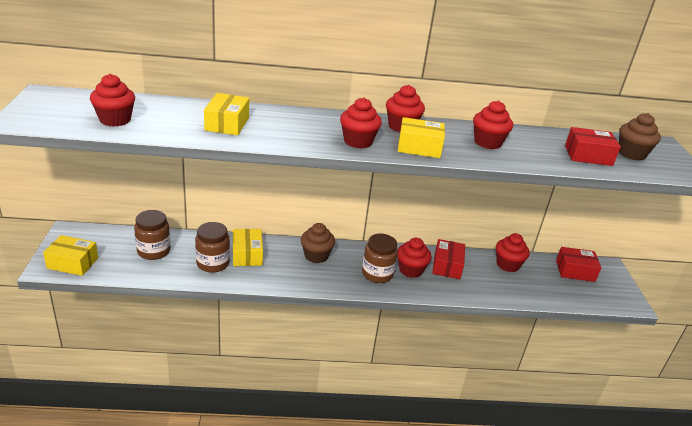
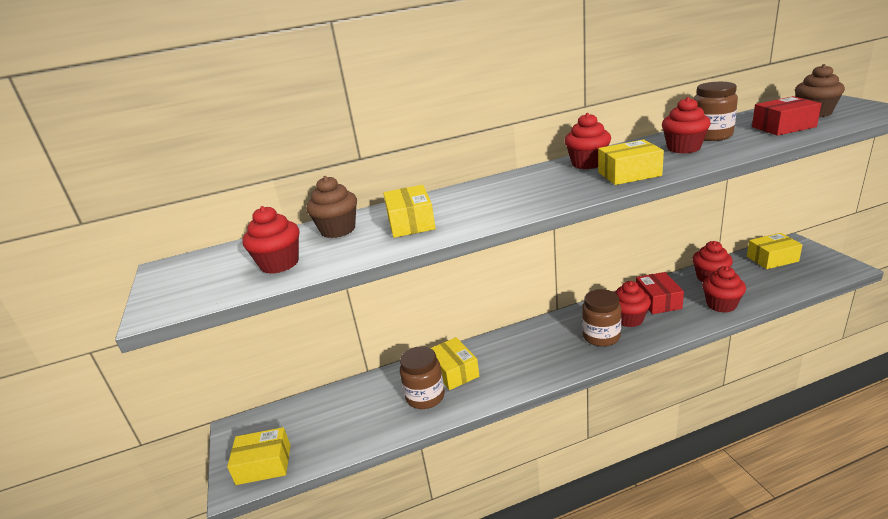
camera: 10 degrees left, 5 degrees down
(154, 251) = (349, 410): brown jar -> brown jar (711, 136)
(316, 256) = (525, 343): brown cupcake -> brown cupcake (338, 230)
(358, 141) = (565, 190): red cupcake -> red cupcake (721, 305)
(575, 271) = (772, 259): red box -> yellow box

